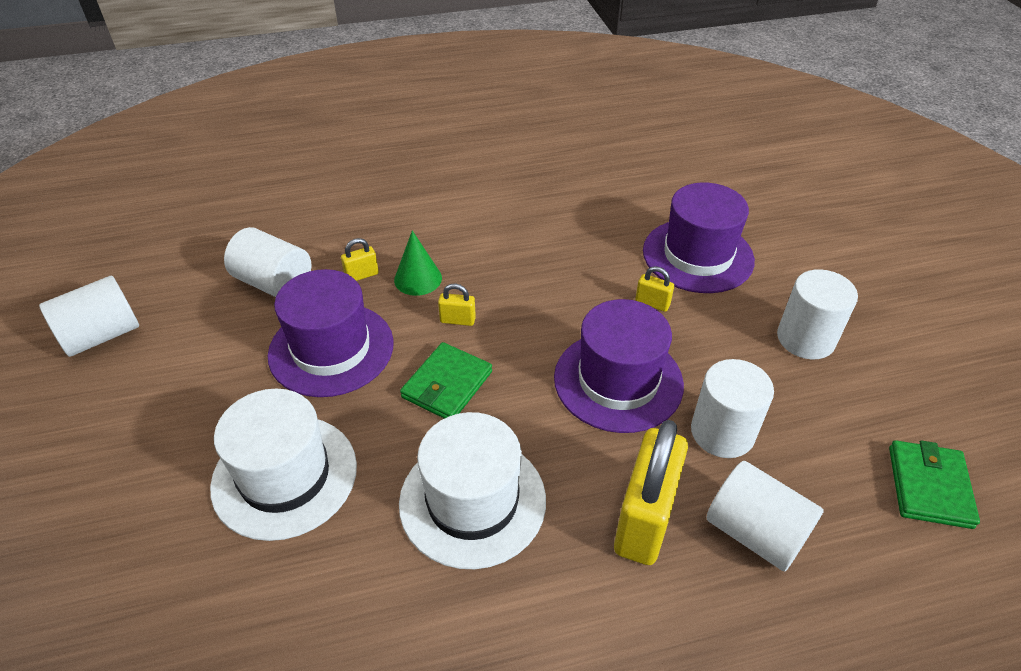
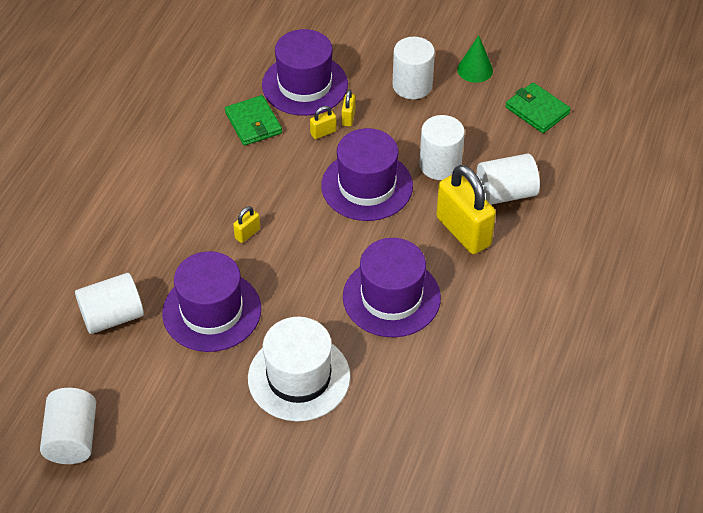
camera: 55 degrees left, 5 degrees up
(362, 275) = (153, 263): yellow padlock -> yellow padlock (348, 118)
(418, 279) = (187, 235): green cone -> green cone (475, 70)
(447, 384) = (297, 266): green wallet -> green wallet (253, 123)
(472, 501) = (391, 297): white hat -> purple hat

